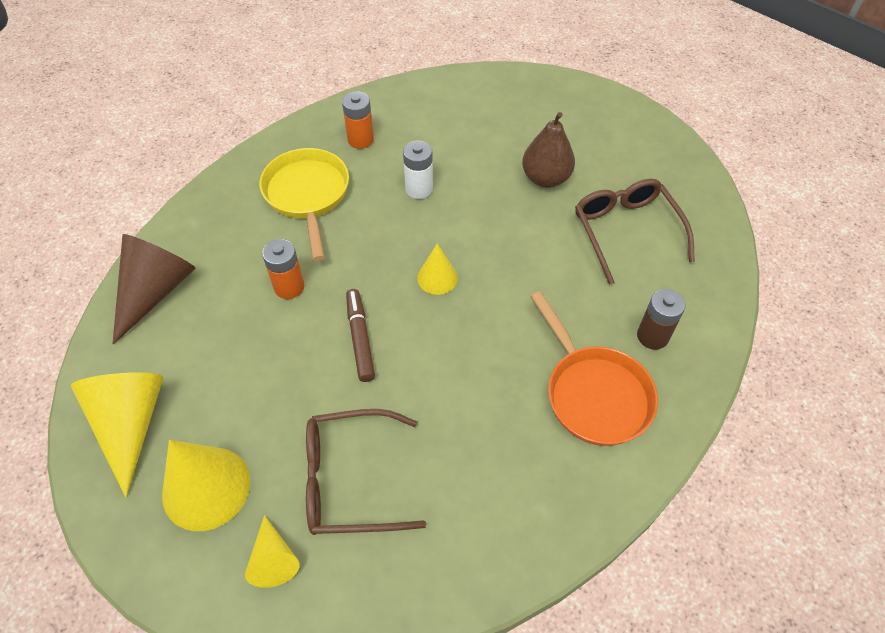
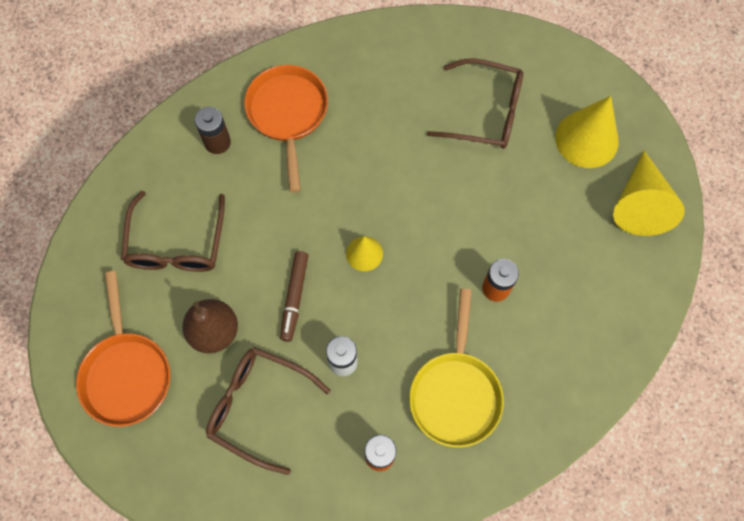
camera: 160 degrees left, 15 degrees up
(155, 291) = (615, 324): brown cone -> none
(273, 559) = (547, 80): yellow cone -> none
(360, 339) = (448, 217): brown marker -> brown marker (295, 297)
(476, 142) = (259, 407): none -> brown glasses
(599, 133) = (127, 373): none -> orange pan

